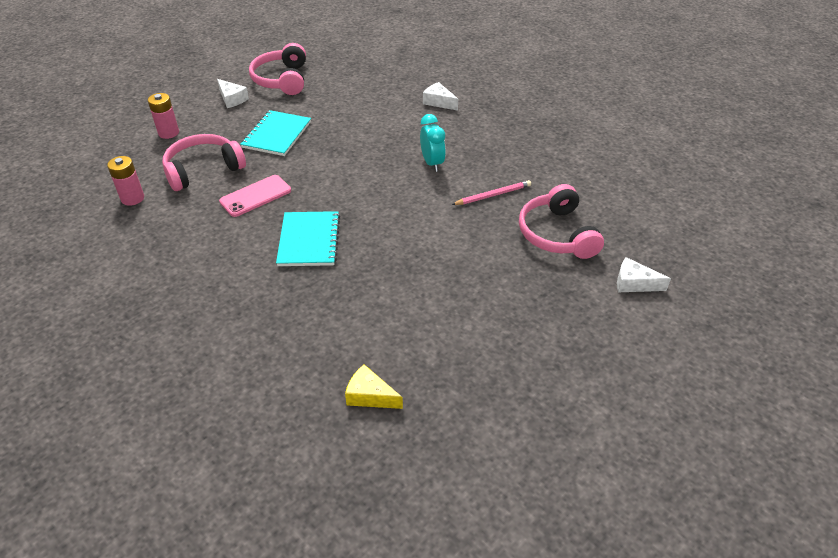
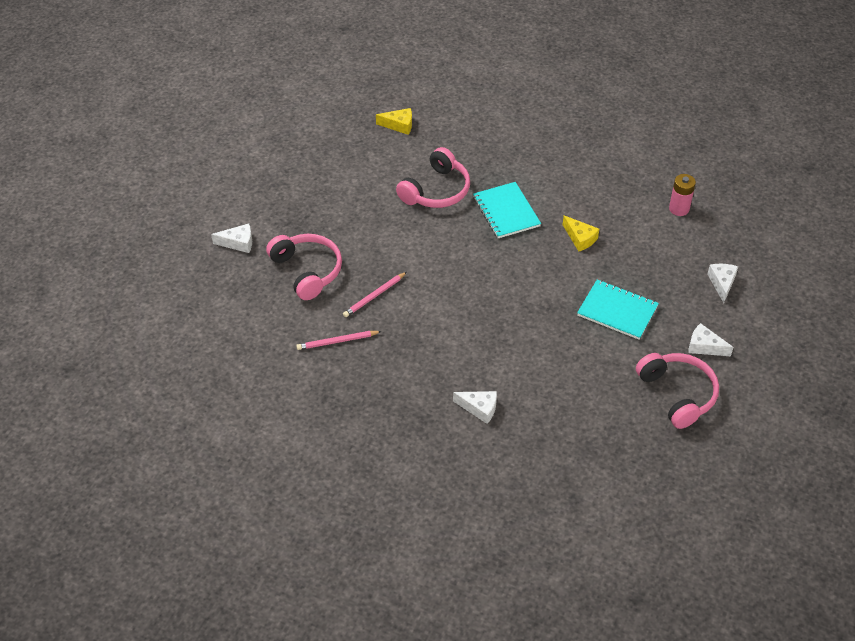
camera: 160 degrees right, 5 degrees up
(168, 133) = (722, 283): pink battery -> white cheese
(203, 170) = (648, 251): pink headphones -> pink headphones (436, 190)
(255, 196) = (580, 238): pink phone -> yellow cheese
(277, 135) = (617, 311): turquoise notebook -> turquoise notebook turned 60 degrees counterclockwise
(432, 163) = (446, 317): turquoise clock -> none
(542, 168) = (337, 341): none -> pink pencil

